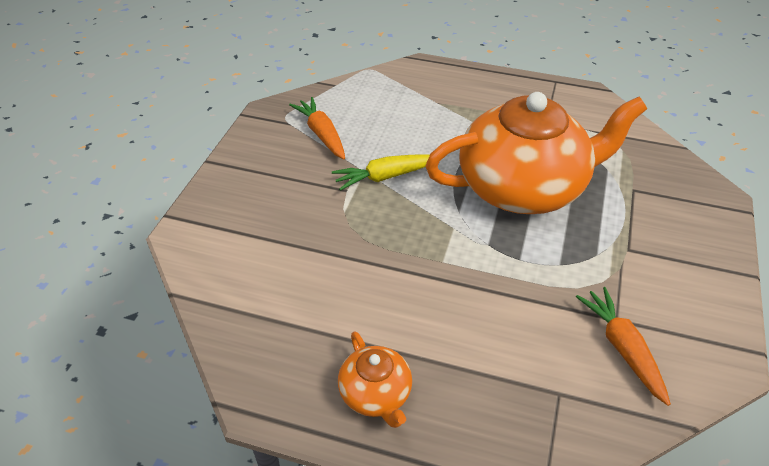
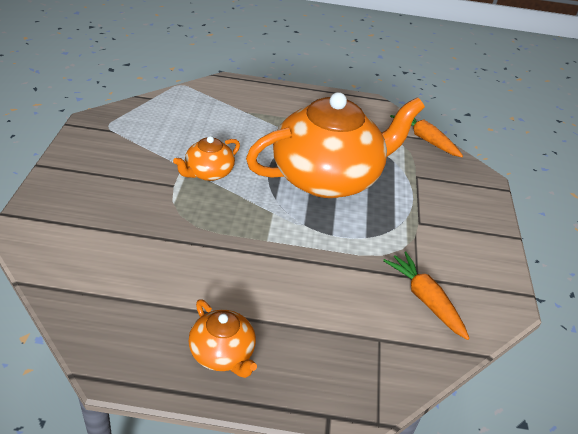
camera: 15 degrees left, 5 degrees down
(322, 135) = (145, 140): orange carrot -> orange carrot (425, 139)
(386, 176) = (208, 173): yellow carrot -> orange teapot

